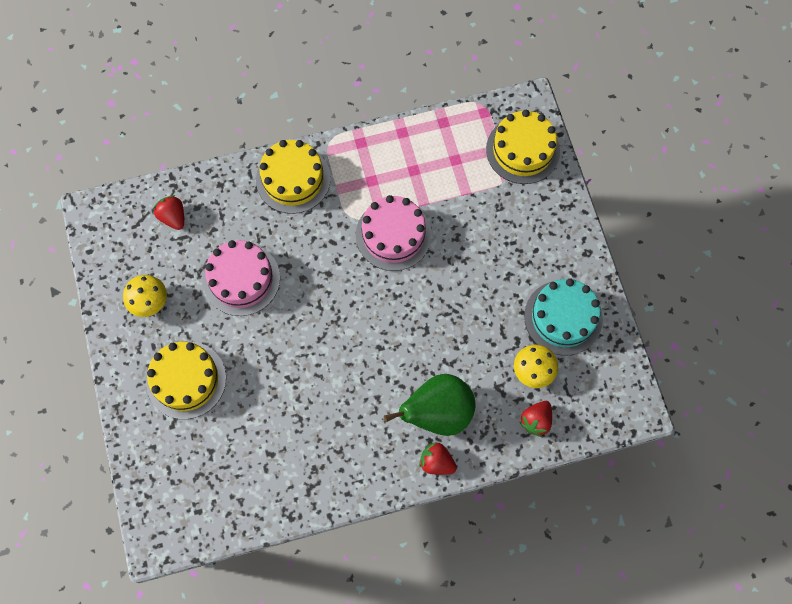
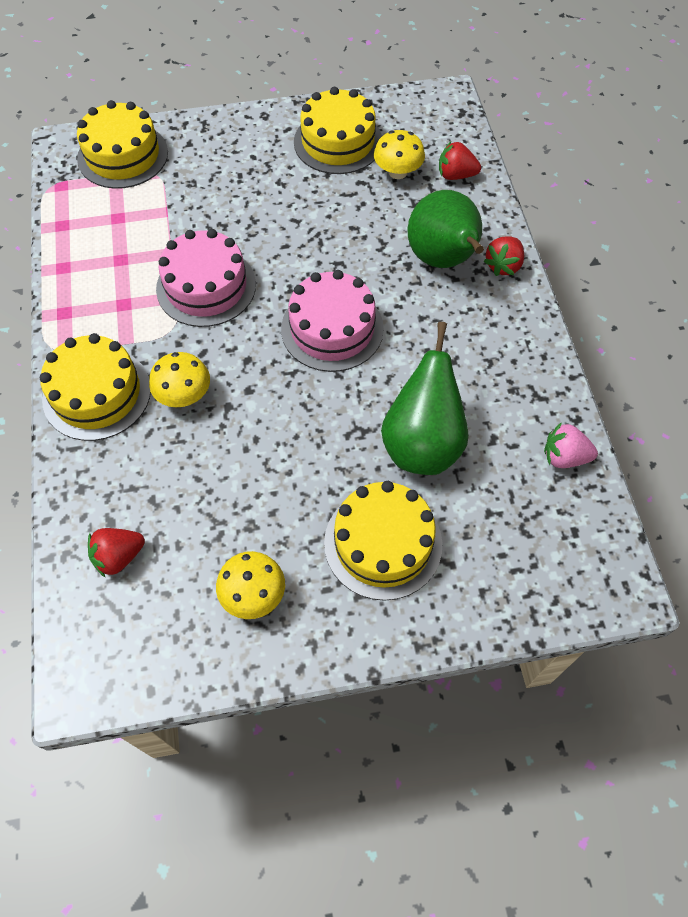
camera: 85 degrees left, 10 degrees down
(241, 279) = (237, 465): pink cake -> pink cake (332, 329)
(257, 506) = (564, 457): none -> pink strawberry
(263, 403) = (422, 444): none -> green pear
(295, 235) = (184, 395): none -> yellow mushroom
(536, 420) = (456, 175): red strawberry -> red strawberry turned 150 degrees clockwise
(563, 317) = (338, 142): turquoise cake -> yellow cake

